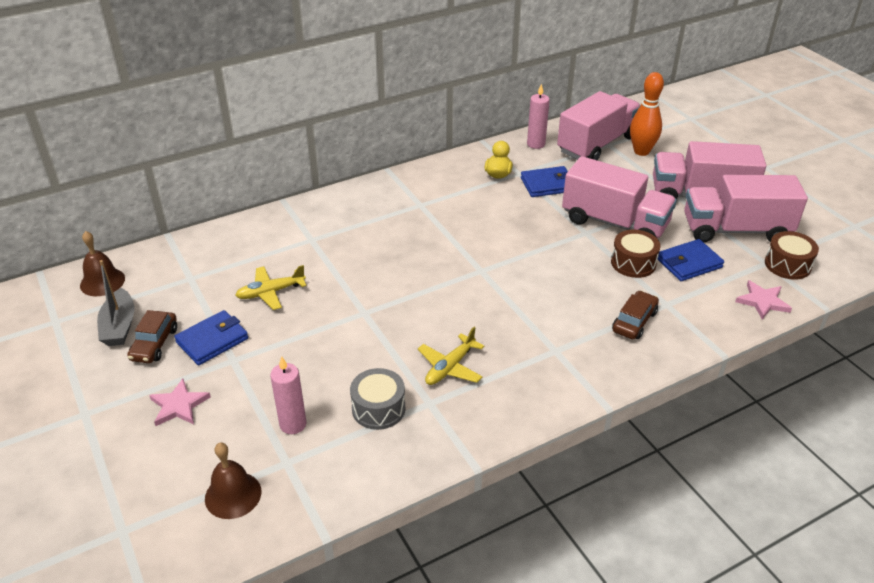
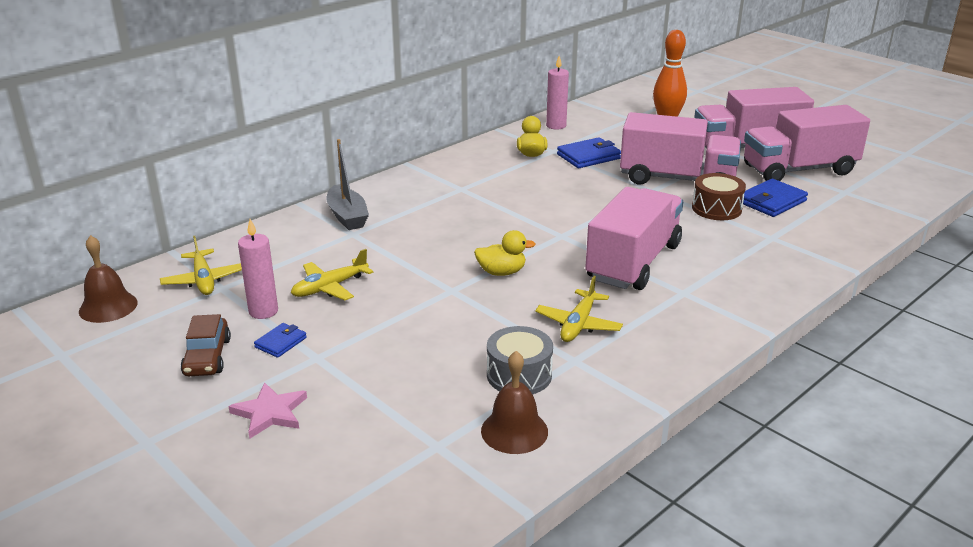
camera: 15 degrees left, 10 degrees down
(119, 326) = (152, 347): grey boat -> grey boat (347, 216)
(180, 268) = (204, 280): none -> yellow plane
(212, 340) = (281, 342): blue wallet -> blue wallet, size x0.57
(233, 495) = (387, 491): brown bell -> brown bell (514, 431)
(293, 424) = (425, 407): pink candle -> pink candle (263, 311)
(412, 301) = (501, 272): none -> yellow duck
(597, 144) = (619, 119): pink truck -> pink truck (633, 262)
(634, 321) = (749, 256): brown car -> none
(762, 301) = (863, 222): pink star -> none
(787, 265) = (866, 191): brown drum -> none

